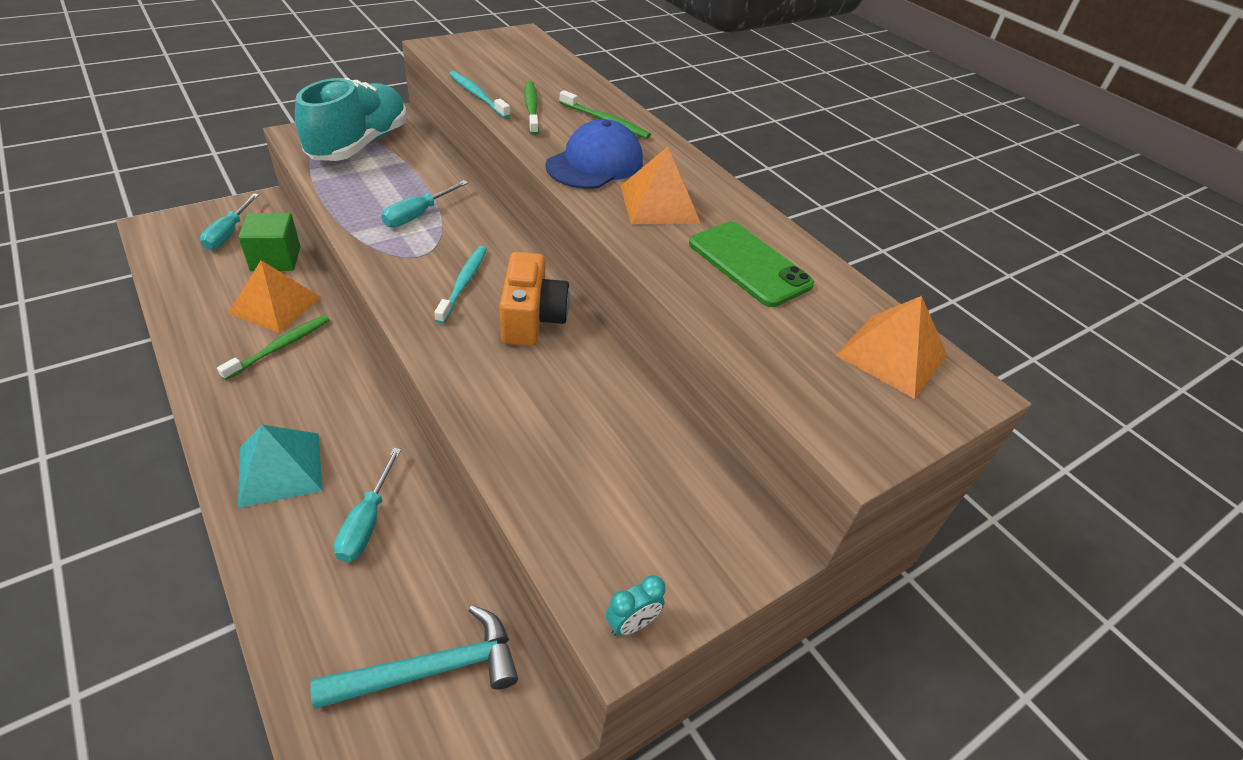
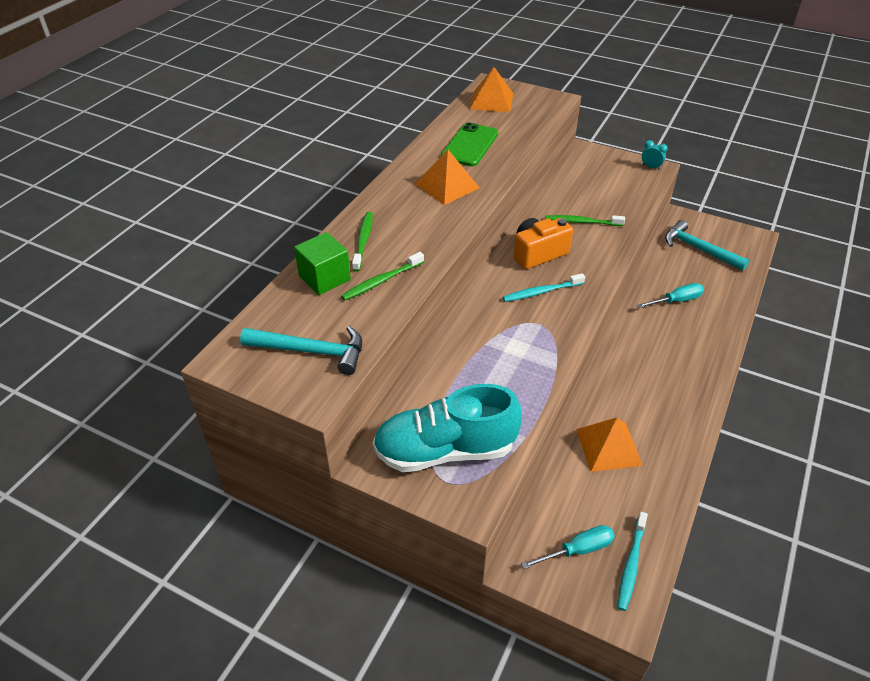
camera: 115 degrees left, 0 degrees up
(276, 259) = (570, 489): green cube -> green cube (324, 278)
(280, 346) = (633, 413): green toothbrush -> green toothbrush (581, 222)
(280, 469) = (693, 348): turquoise pyramid -> none
(418, 215) = (500, 351): turquoise screwdriver -> none
(477, 95) = (391, 317): turquoise toothbrush -> turquoise toothbrush (631, 565)
(485, 58) = (311, 351): none -> turquoise hammer
(595, 163) = (429, 223): blue cap -> none

